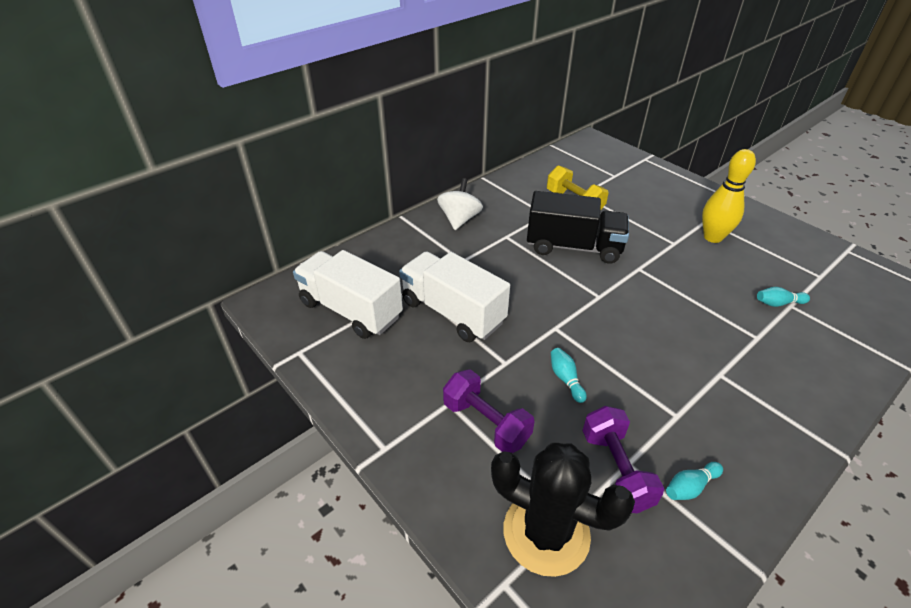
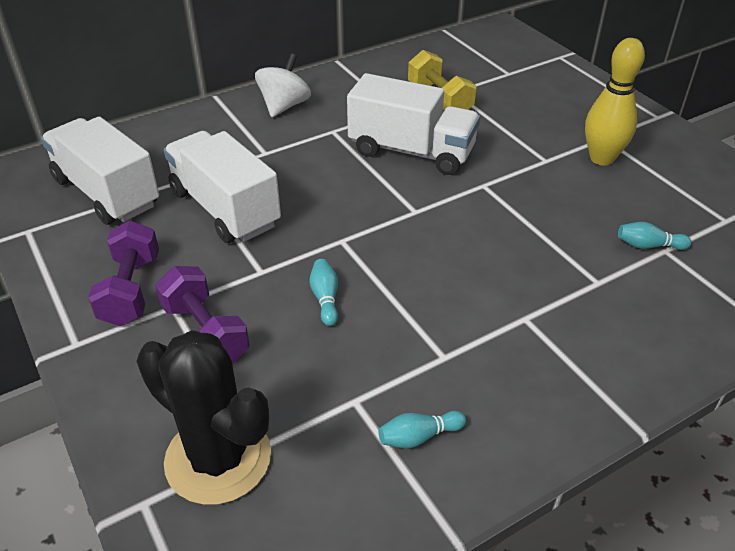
camera: 10 degrees right, 0 degrees up
(573, 247) = (411, 151): black truck -> white truck
(615, 470) = (335, 405): purple dumbbell -> purple dumbbell (131, 290)

